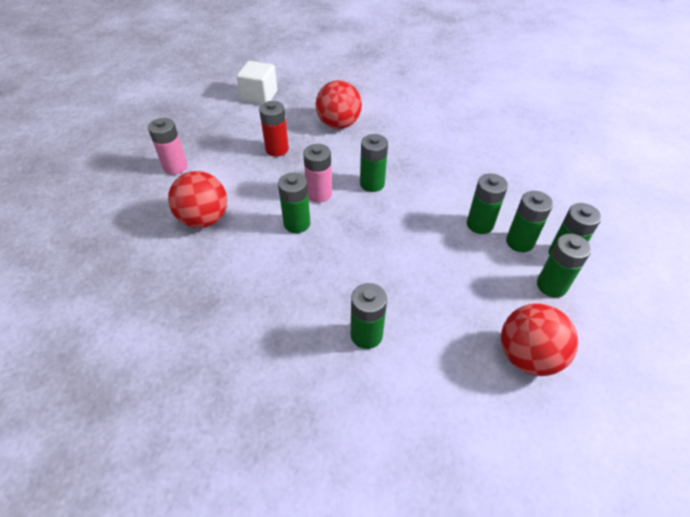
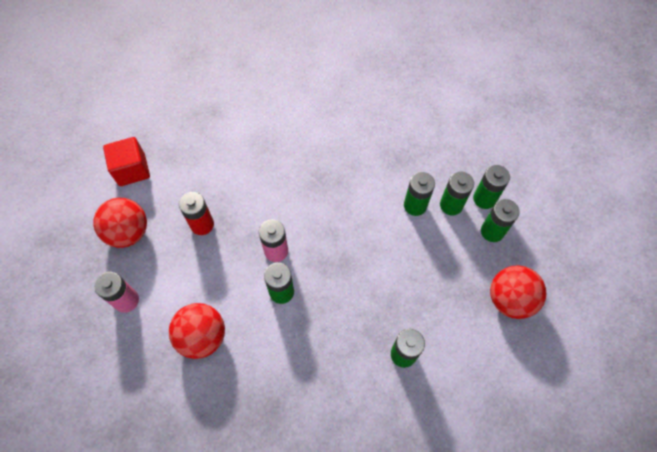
camera: 35 degrees left, 15 degrees up
(259, 96) = (132, 170): white cube -> red cube
(338, 124) = (234, 163): red ball -> red ball (128, 232)
(372, 184) = (310, 214): green battery -> none

